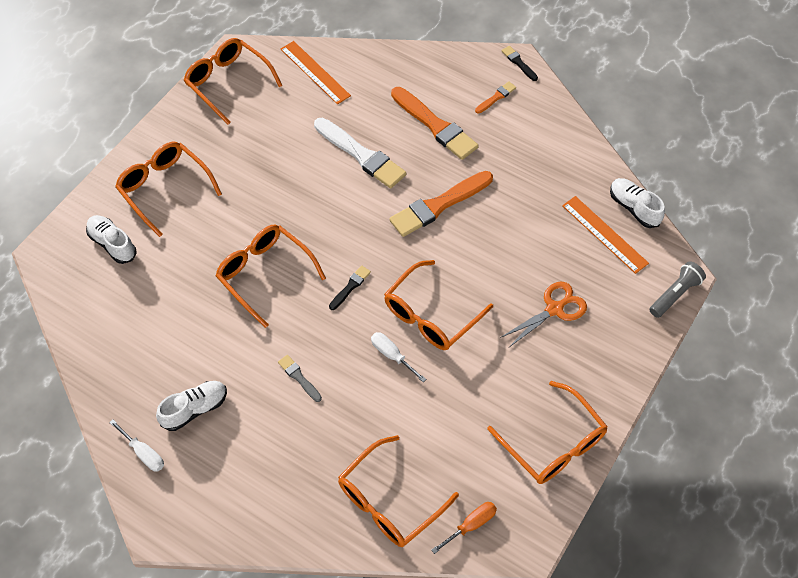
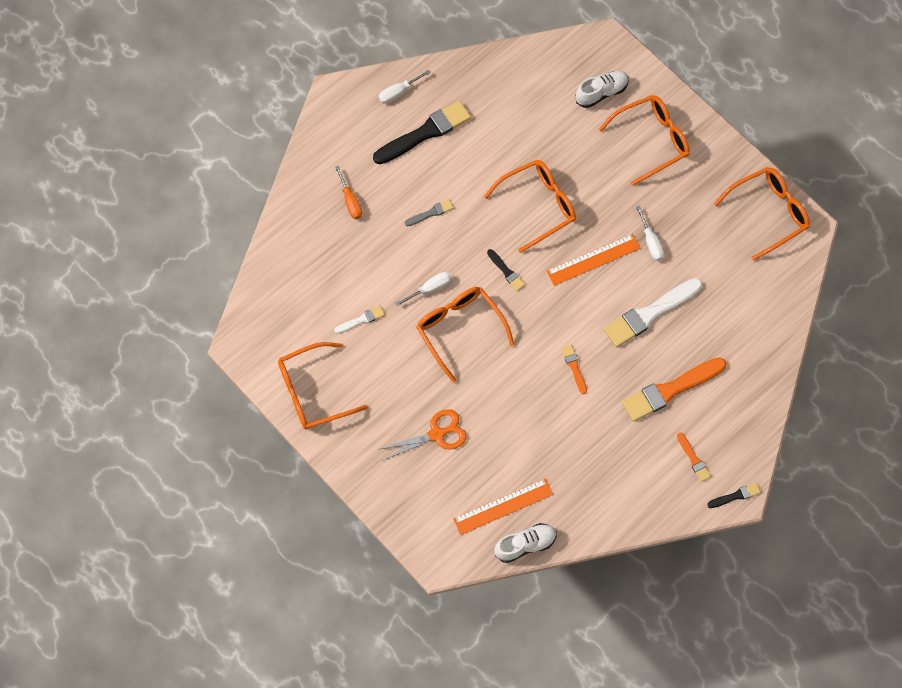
camera: 105 degrees right, 10 degrees up
(195, 409) = (425, 133): white shoe -> black brush
(282, 168) = (650, 242): none -> white screwdriver
(315, 72) = (765, 295): orange ruler -> orange ruler (593, 260)
(389, 501) = (305, 256): orange glasses -> none
(438, 205) = (574, 367): orange brush -> orange brush, size x0.47
(451, 416) = (361, 320): none -> white brush
(471, 525) = (267, 309): orange screwdriver -> orange screwdriver (350, 201)
(554, 309) = (436, 434): orange scissors -> orange scissors turned 90 degrees counterclockwise
(675, 294) = (421, 546): grey flashlight -> none

